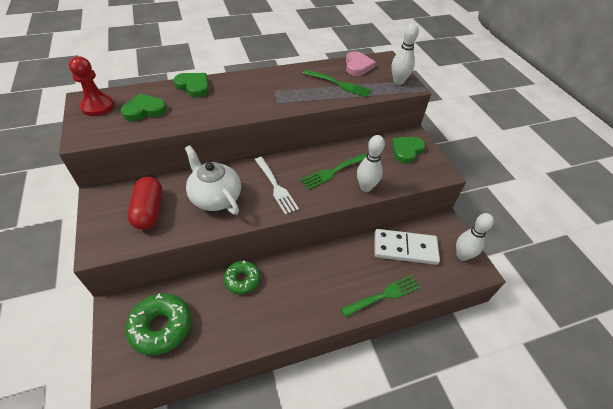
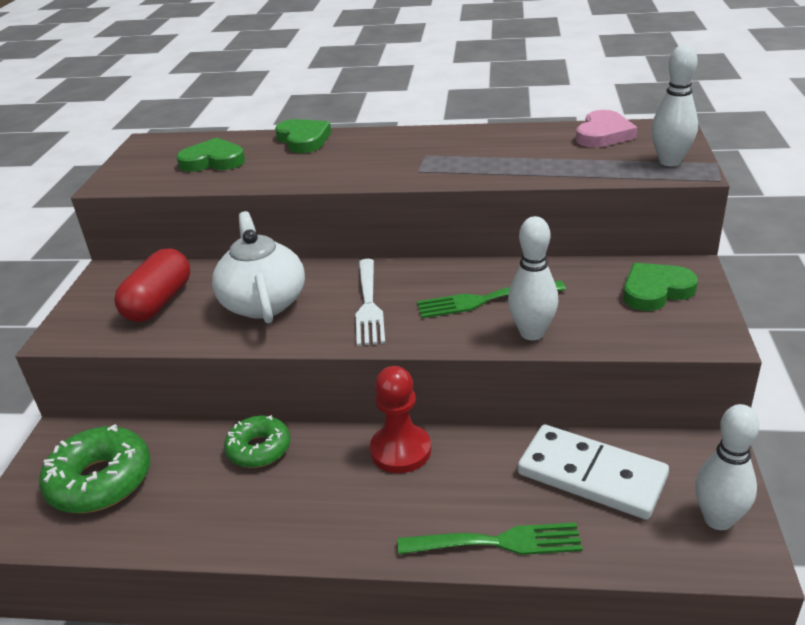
camera: 30 degrees right, 15 degrees down
(98, 106) = (157, 151): red pawn -> red pawn (400, 450)
(339, 84) = (547, 156): green fork -> none

